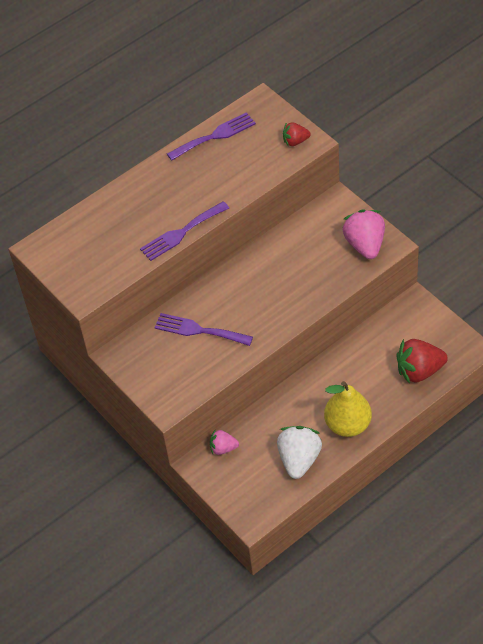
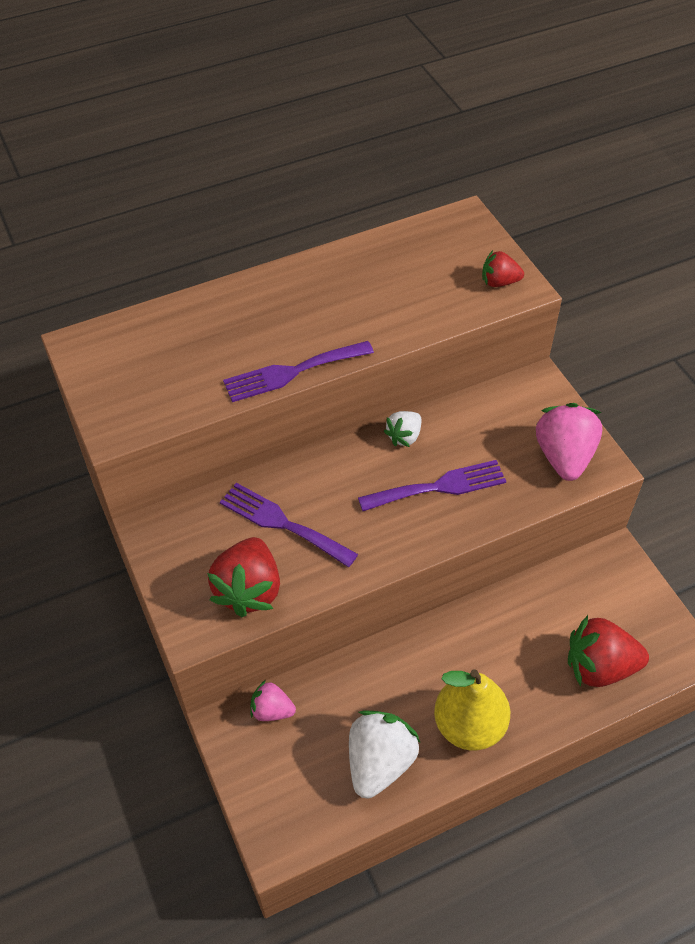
camera: 10 degrees right, 0 degrees up
(192, 374) = (249, 590): none -> red strawberry
(215, 136) = (386, 249): purple fork -> purple fork (439, 487)
(259, 257) = (404, 436): none -> white strawberry

